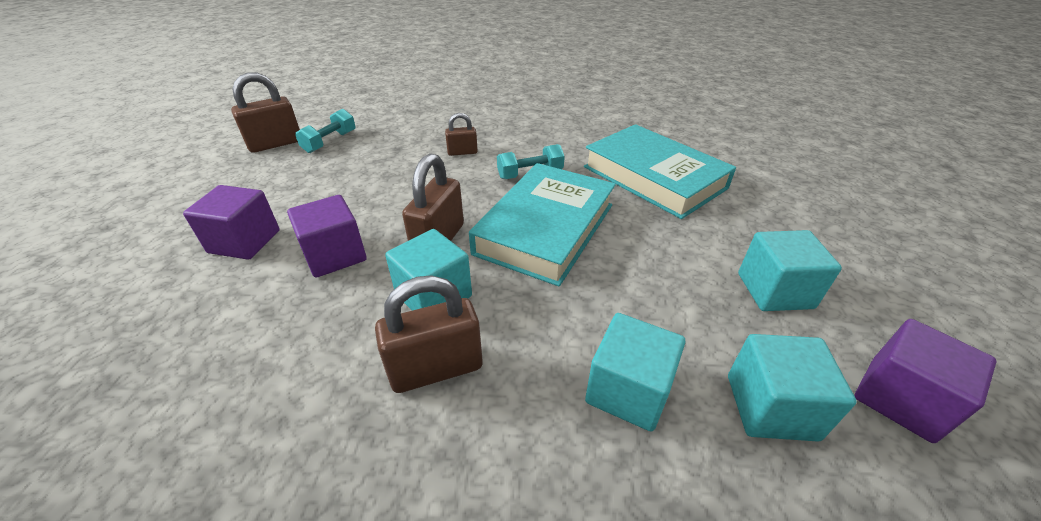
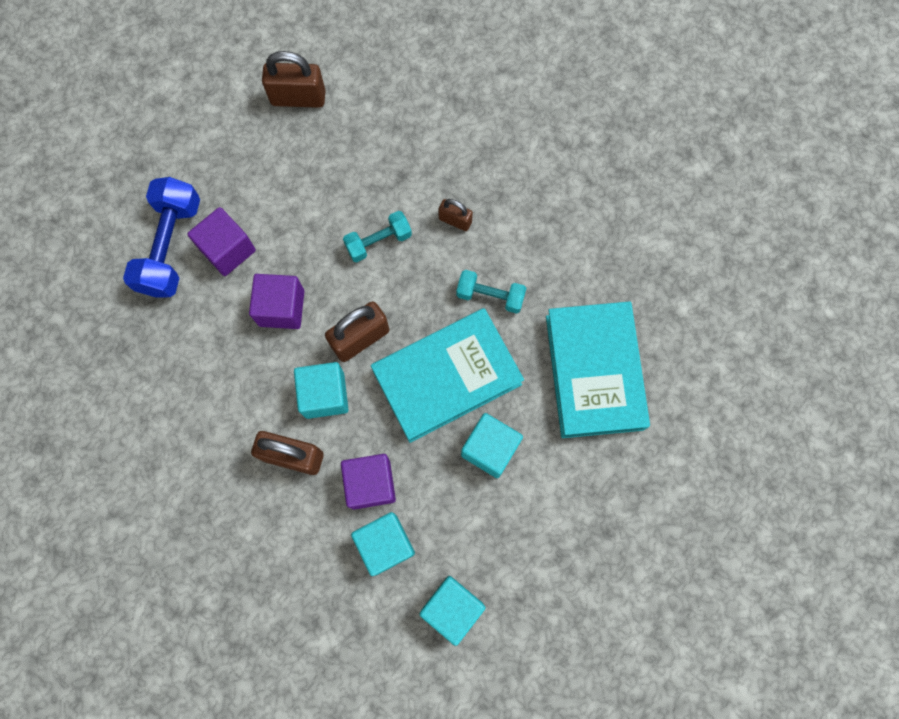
camera: 35 degrees right, 35 degrees up
(166, 265) = (171, 247): none -> blue dumbbell
(330, 142) = (347, 124): turquoise dumbbell -> turquoise dumbbell (378, 242)
(774, 291) = (550, 546): turquoise cube -> turquoise cube (490, 449)
(900, 399) = (529, 656): purple cube -> purple cube (370, 484)

